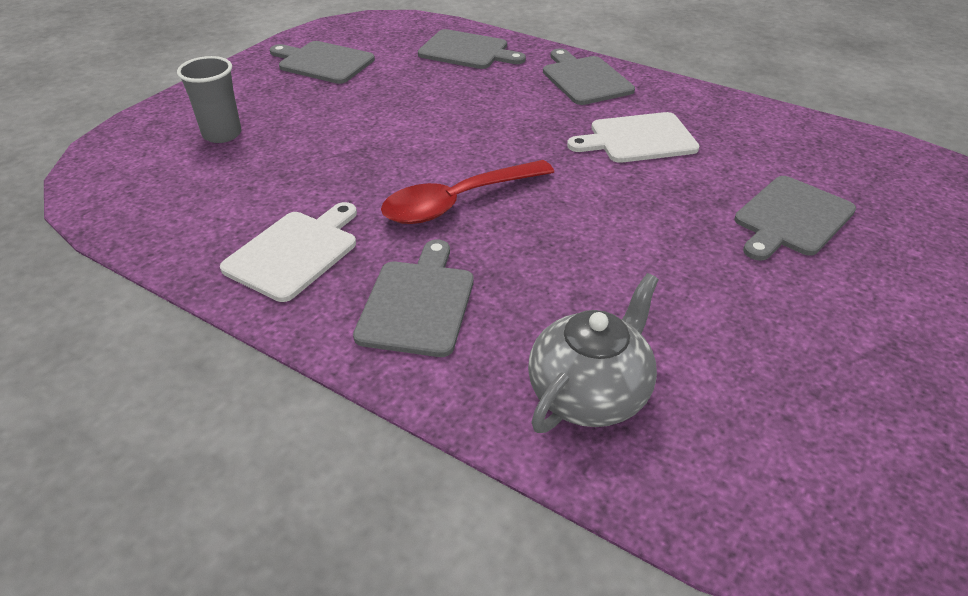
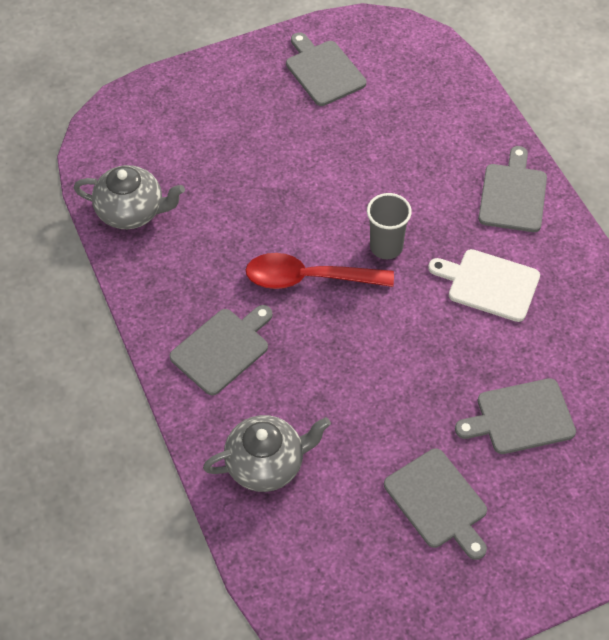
camera: 35 degrees right, 15 degrees up
(188, 227) = (132, 211): none -> grey teapot
(222, 134) = (201, 126): grey cup -> grey cup (386, 247)
(294, 252) = (180, 268): white cutting board -> none
(467, 51) = (447, 110): grey cutting board -> grey cutting board (438, 502)

